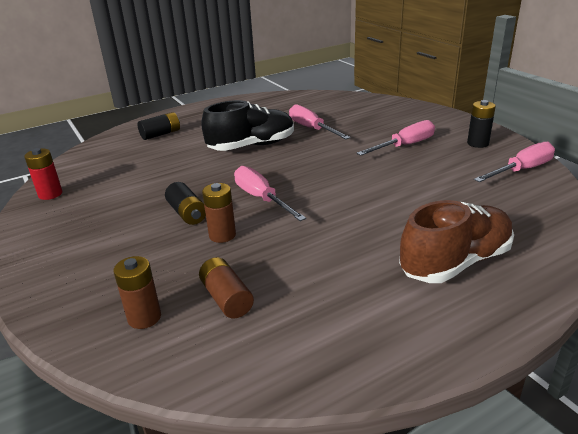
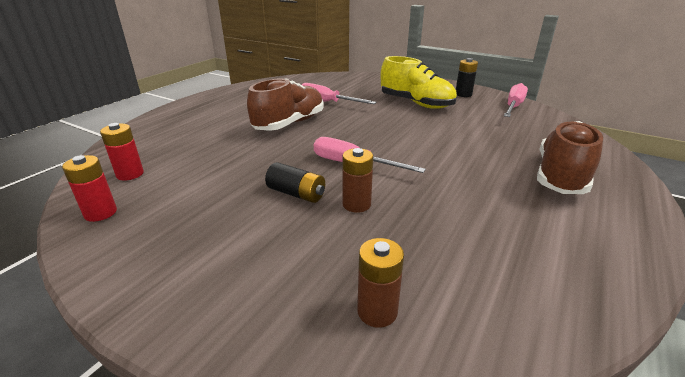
camera: 30 degrees left, 0 degrees up
(92, 168) = (130, 174): none -> red battery
(161, 134) = (180, 128): black battery -> none
(226, 298) = (434, 261): brown battery -> none
(252, 146) = (289, 124): black shoe -> brown shoe
(405, 146) = (416, 103): pink screwdriver -> yellow shoe

